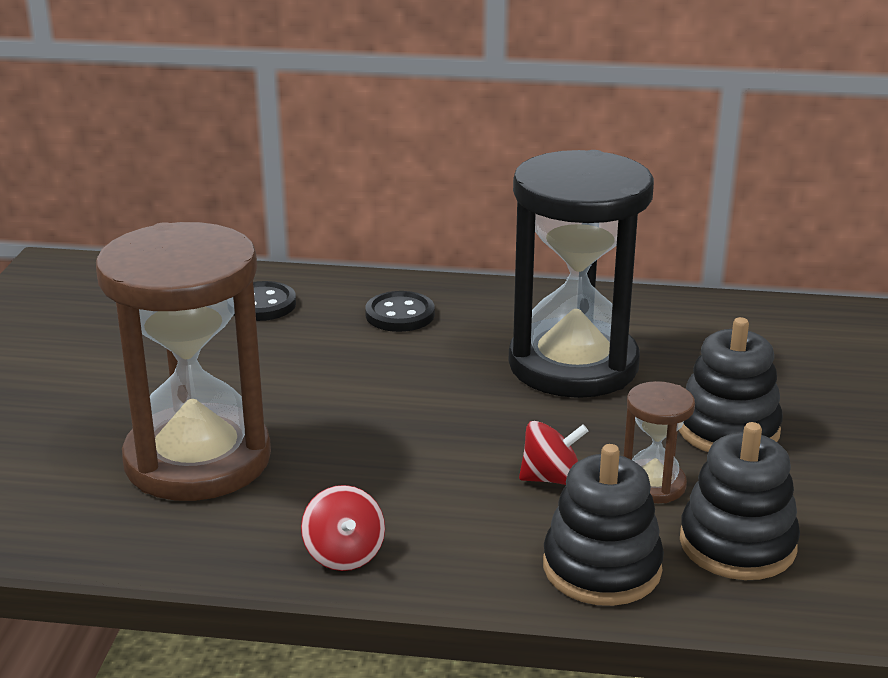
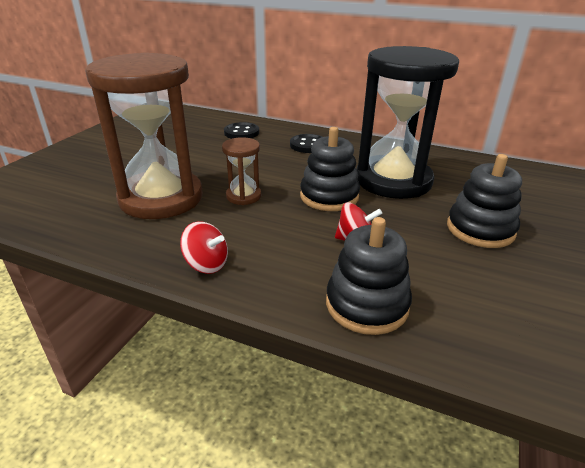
camera: 15 degrees right, 5 degrees up
(344, 554) = (206, 264): red spinning top -> red spinning top turned 60 degrees counterclockwise
(653, 485) = (420, 255): brown hourglass -> brown hourglass (243, 196)
(737, 544) = (470, 306): black stacking toy -> black stacking toy (329, 196)

